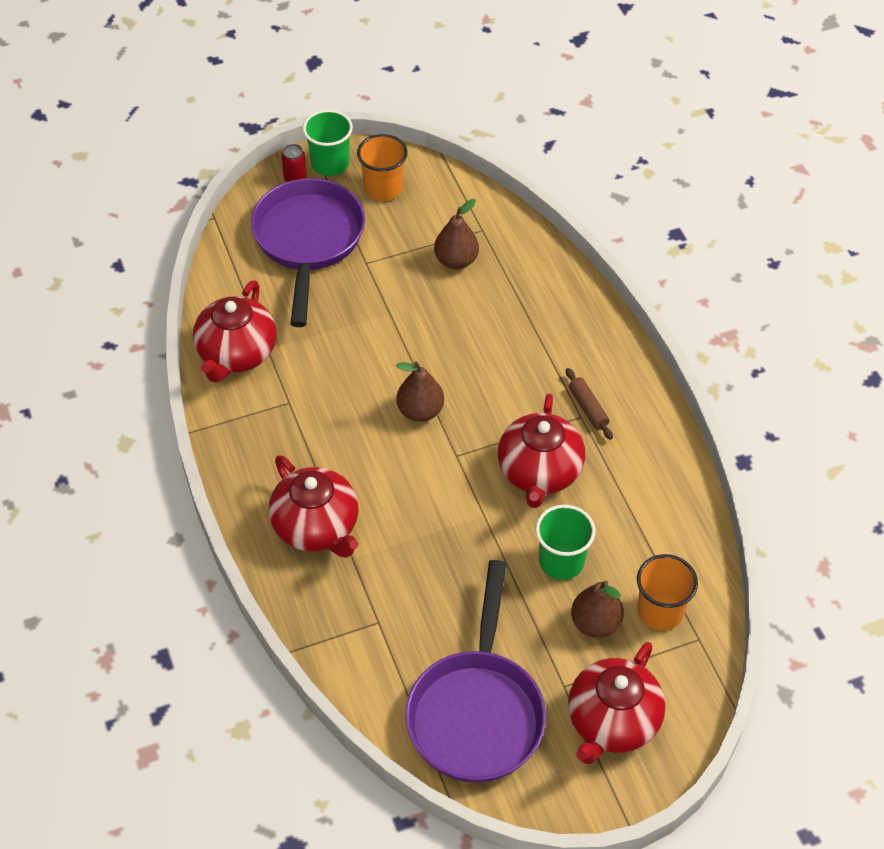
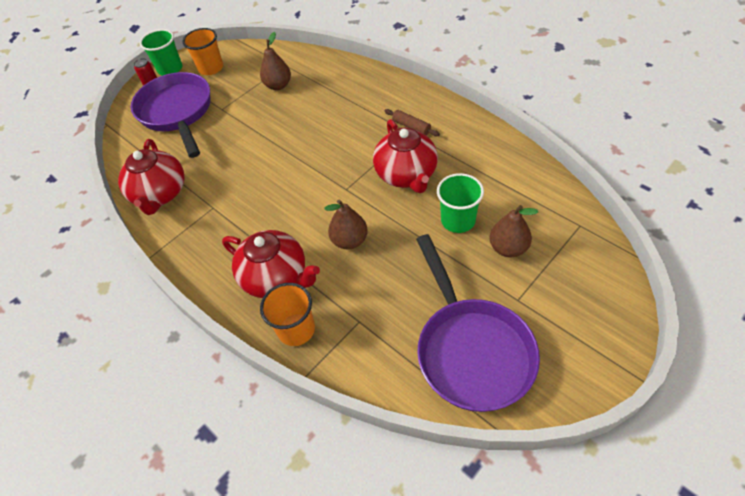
camera: 20 degrees left, 0 degrees up
(420, 411) = (306, 174): brown pear -> brown pear (349, 240)
(612, 722) = (568, 307): red teapot -> none
(660, 611) = (543, 220): orange cup -> orange cup (296, 329)

